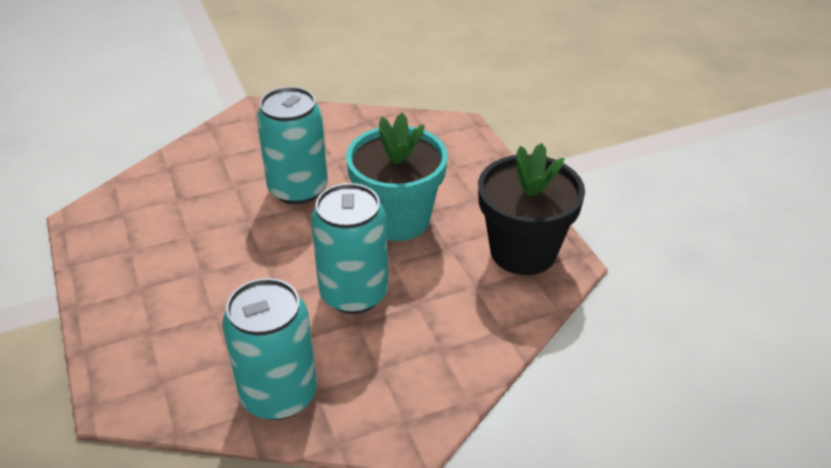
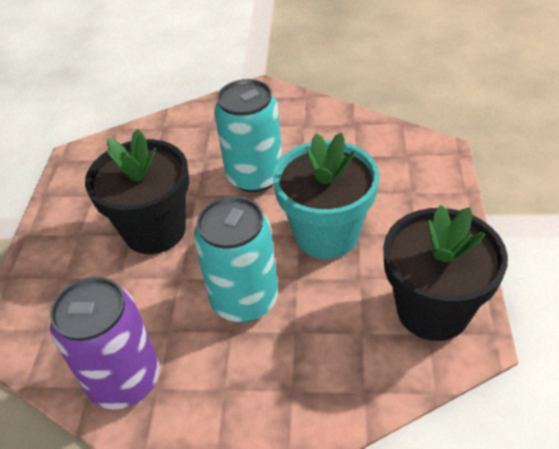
camera: 30 degrees right, 5 degrees up
(223, 262) = (155, 230): none -> black flower pot
(279, 394) = (125, 380): turquoise can -> purple can

